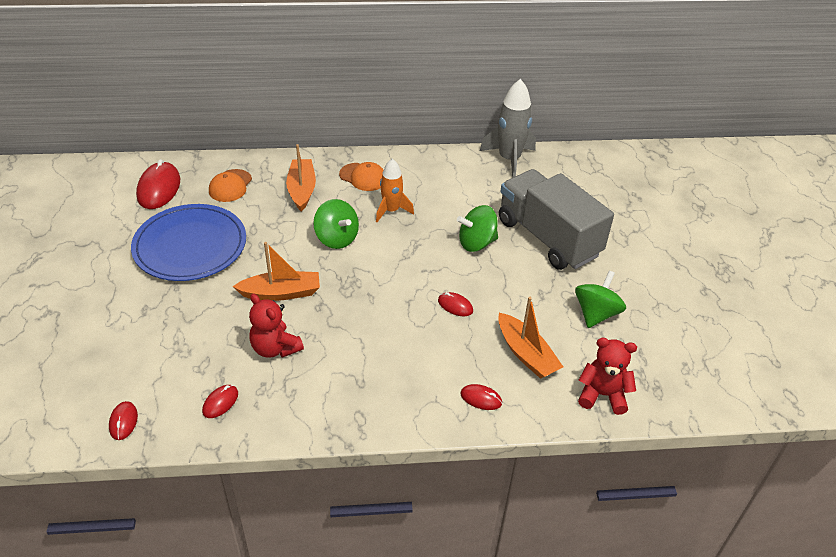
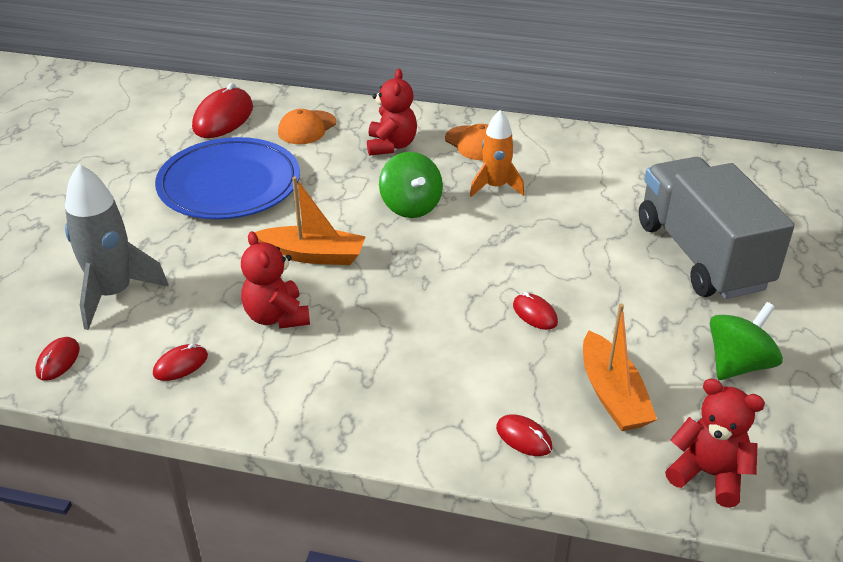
camera: 20 degrees right, 5 degrees down
(302, 190) = (391, 145): orange boat -> red teddy bear
(476, 243) = (596, 244): green spinning top -> none
(509, 159) = (681, 153): grey rocket -> grey rocket (113, 294)

